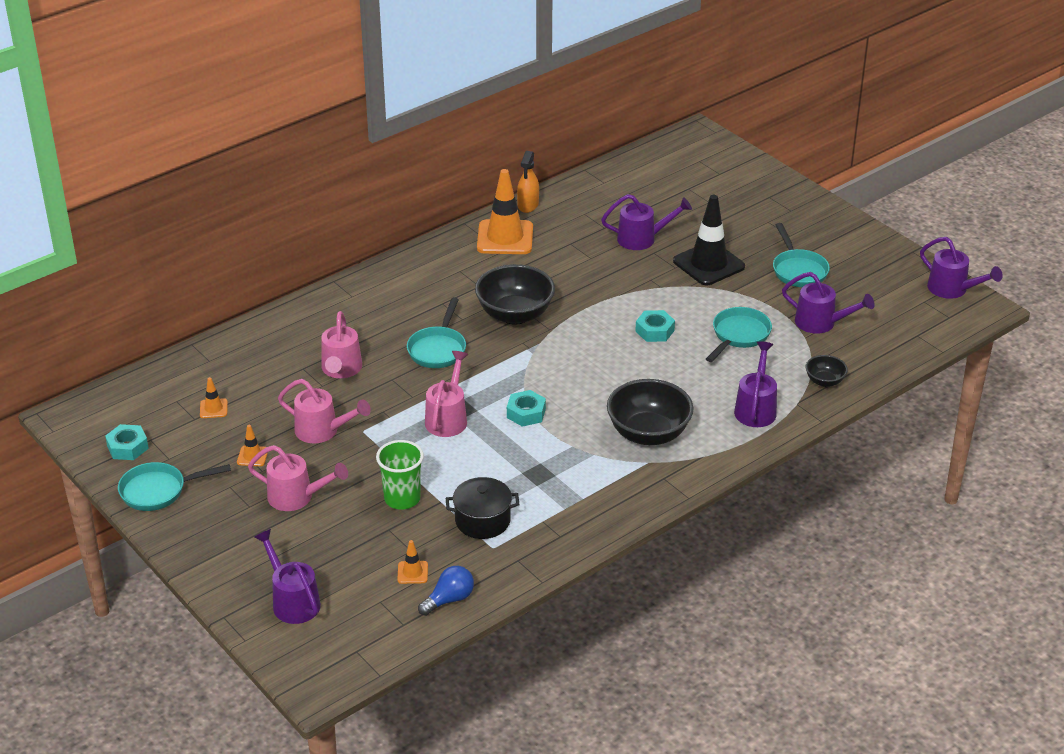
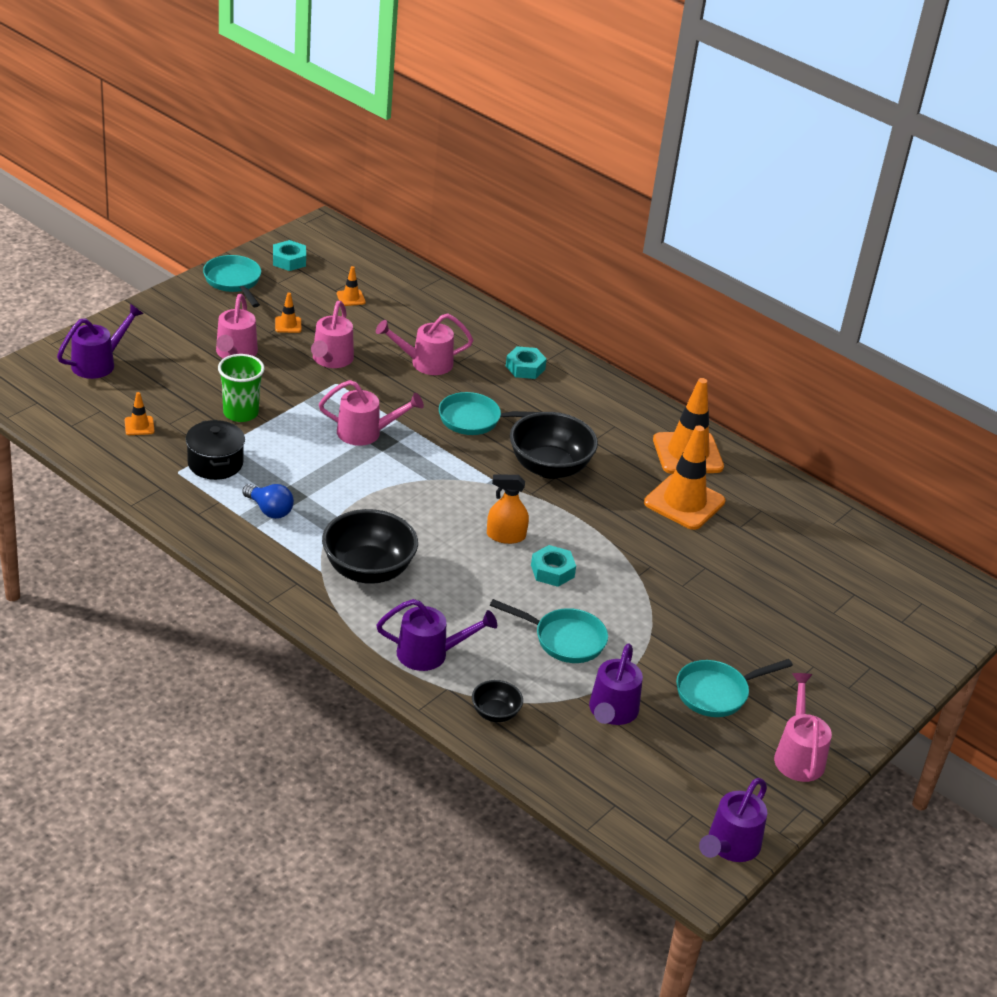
camera: 75 degrees right, 0 degrees up
(449, 599) = (104, 449): blue light bulb -> blue light bulb (269, 510)
(526, 413) = (384, 483): turquoise nut -> turquoise nut (525, 368)
(528, 205) = (759, 467): orange spray bottle -> orange spray bottle (506, 536)
(570, 250) = (684, 502): none -> orange traffic cone
(642, 239) = (729, 557): purple watering can -> none
(708, 264) = (699, 613): black traffic cone -> none
(861, 244) = (798, 755): none -> pink watering can

